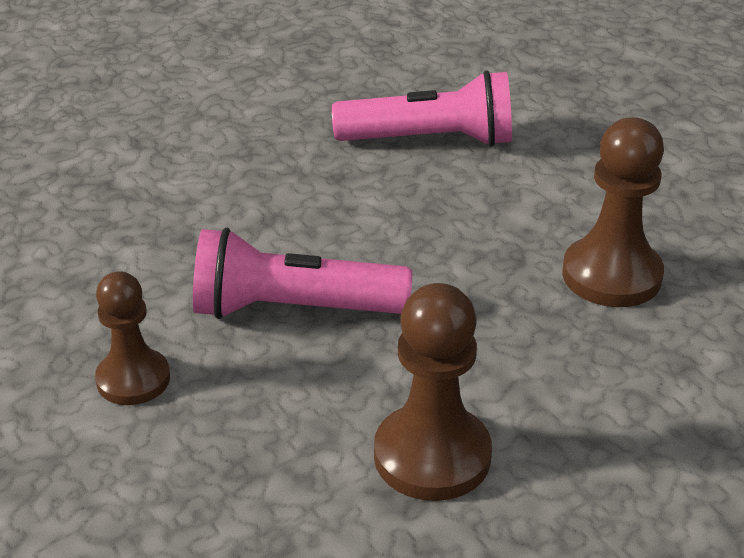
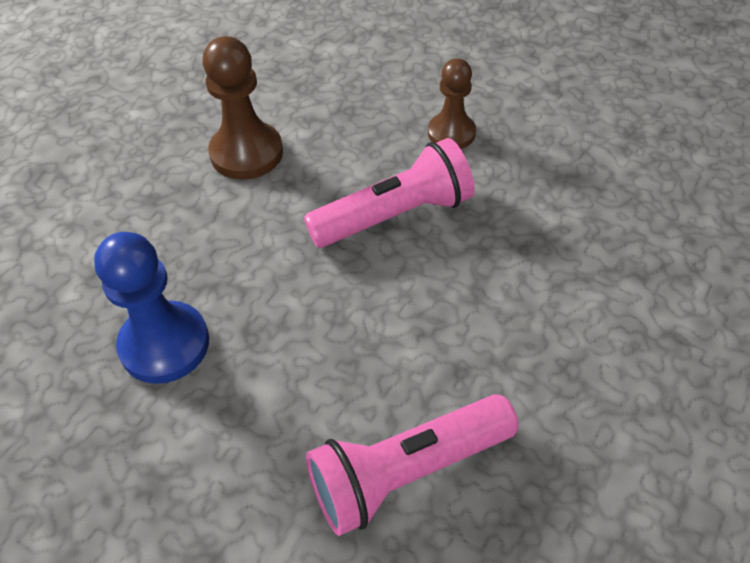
camera: 155 degrees right, 15 degrees up
(611, 275) = (165, 344): brown pawn -> blue pawn

